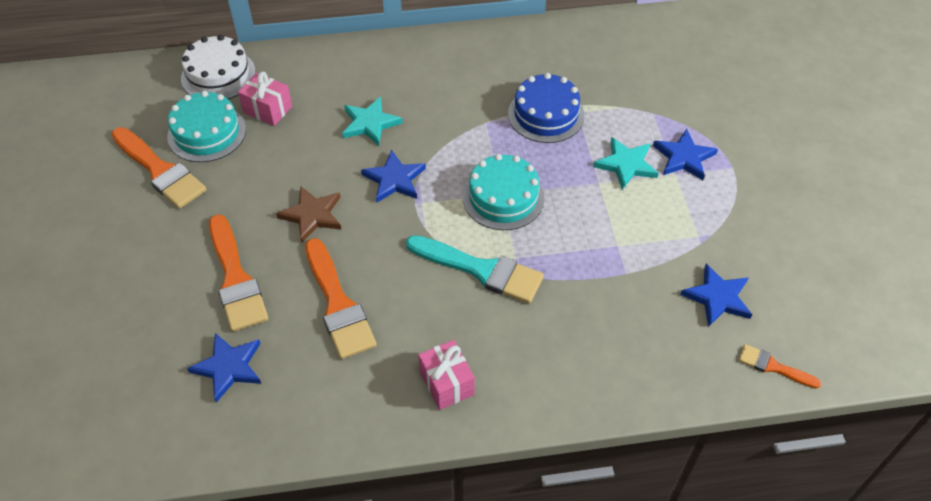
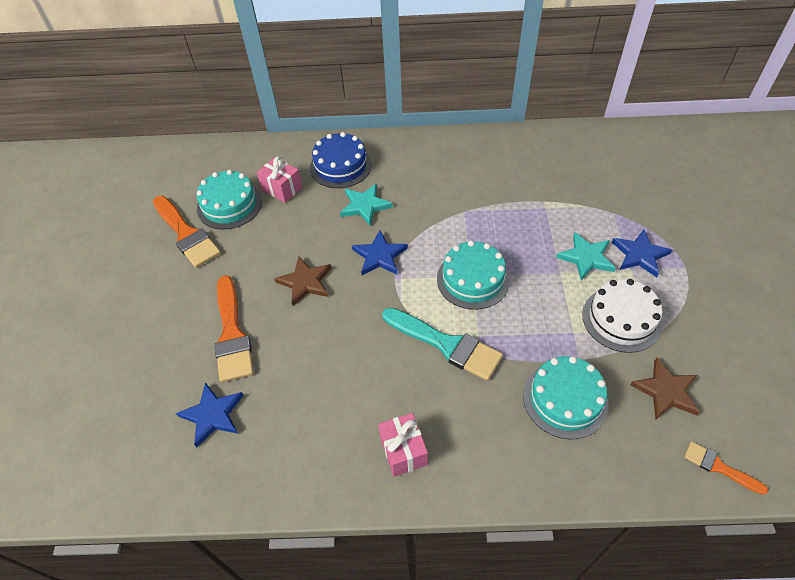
camera: 10 degrees right, 0 degrees up
(218, 75) = (247, 158): white cake -> white cake (621, 319)
(338, 304) = (316, 365): orange brush -> none
(546, 114) = (517, 208): blue cake -> blue cake (340, 166)
(613, 315) = (565, 399): none -> turquoise cake
(717, 297) = (666, 391): blue star -> brown star

